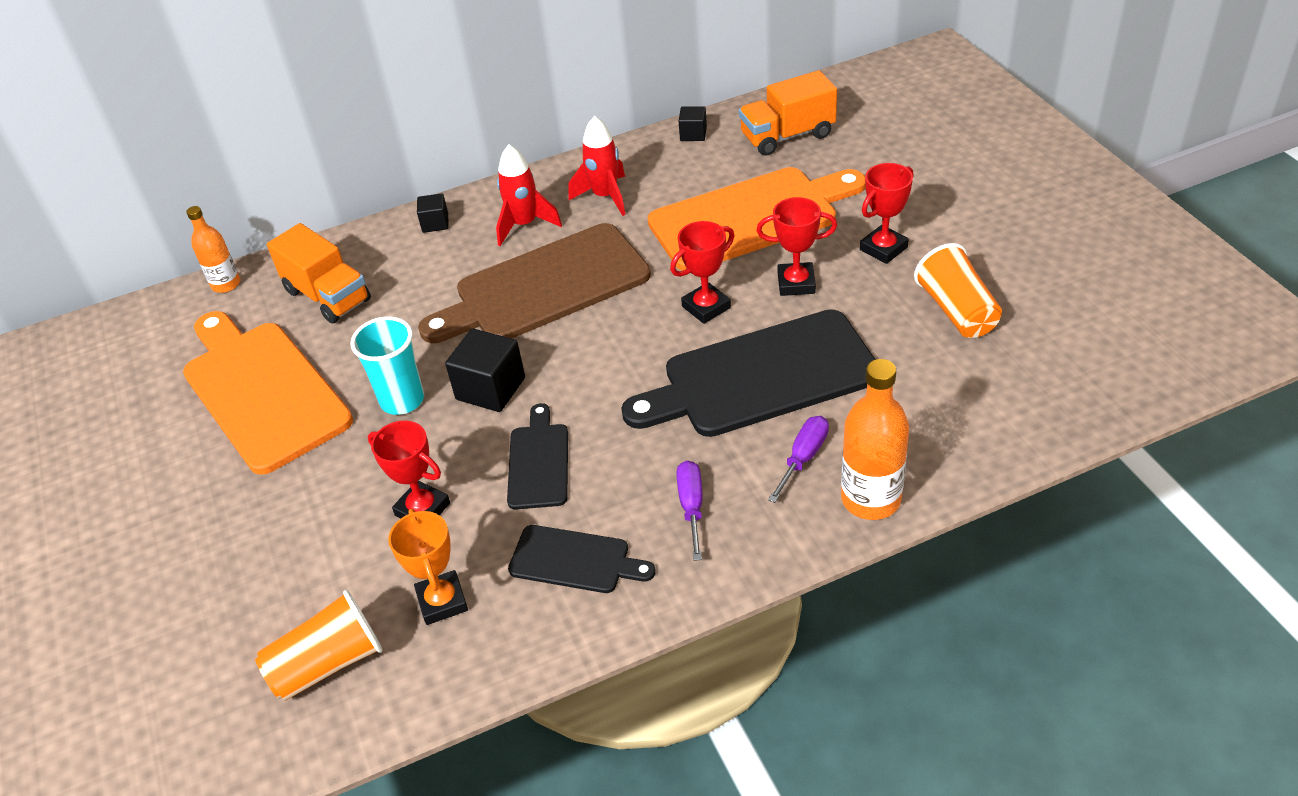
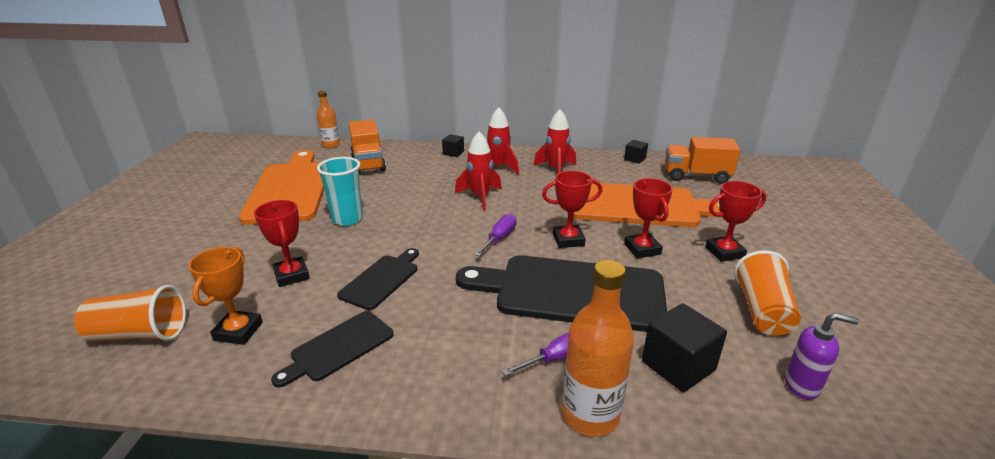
camera: 25 degrees right, 15 degrees down
(490, 388) = (398, 231): black cube -> black cube (678, 366)
(544, 287) = (480, 197): brown cutting board -> red rocket
(575, 560) = (338, 347): black cutting board -> black cutting board turned 90 degrees clockwise
(691, 506) = (448, 351): purple screwdriver -> purple screwdriver (500, 238)
(796, 283) = (642, 249): red trophy -> red trophy turned 45 degrees clockwise
(1027, 379) = (802, 385): none -> purple soap dispenser

